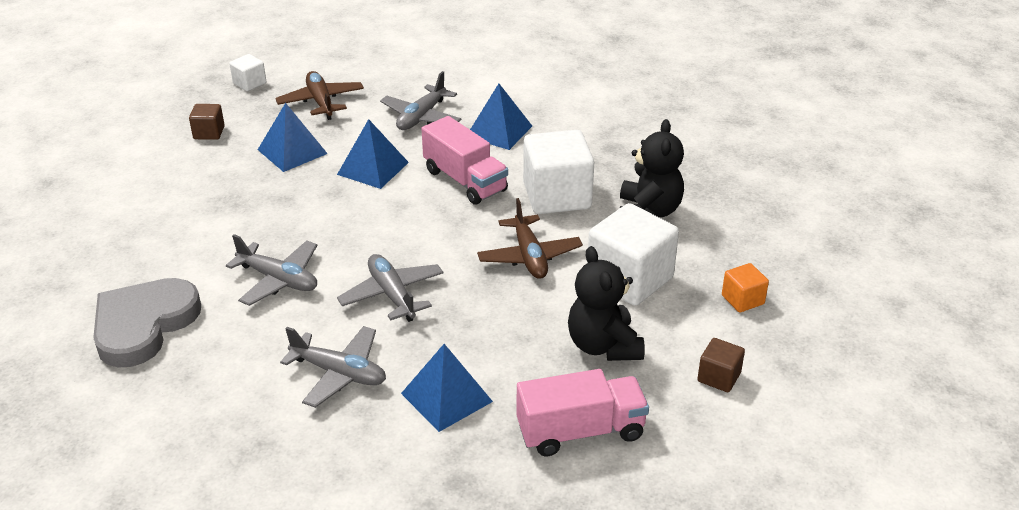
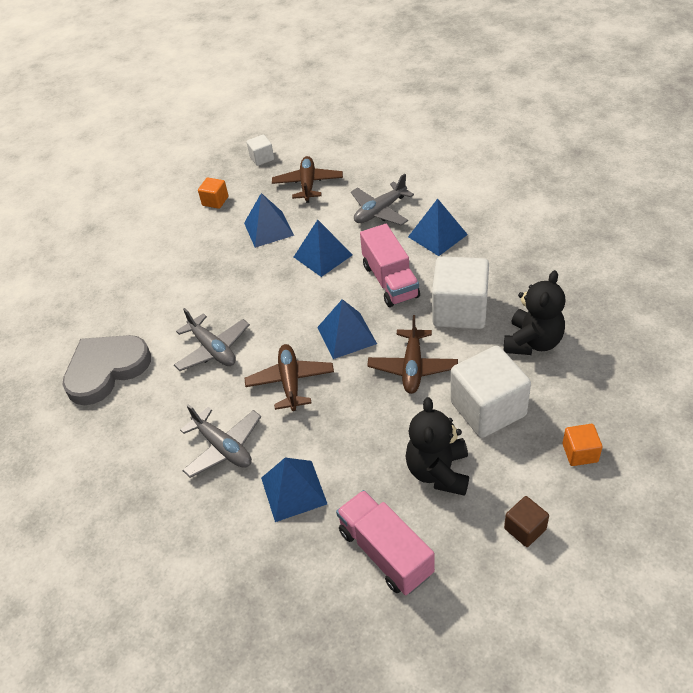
camera: 25 degrees right, 10 degrees up
(209, 133) = (215, 201): brown cube -> orange cube
(392, 295) = (290, 382): grey plane -> brown plane
(438, 239) = (346, 335): none -> blue pyramid
(580, 431) = (385, 552): pink truck -> pink truck turned 135 degrees counterclockwise

